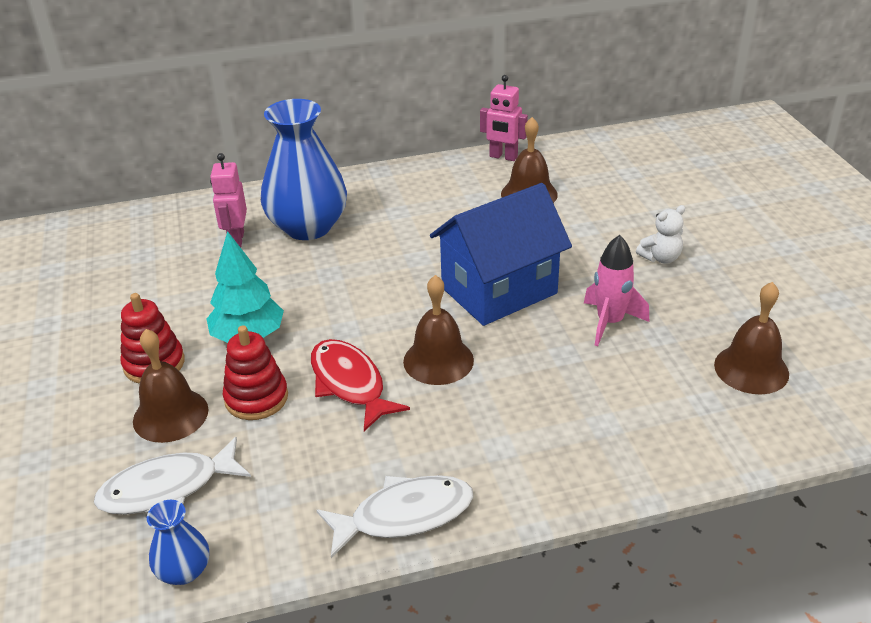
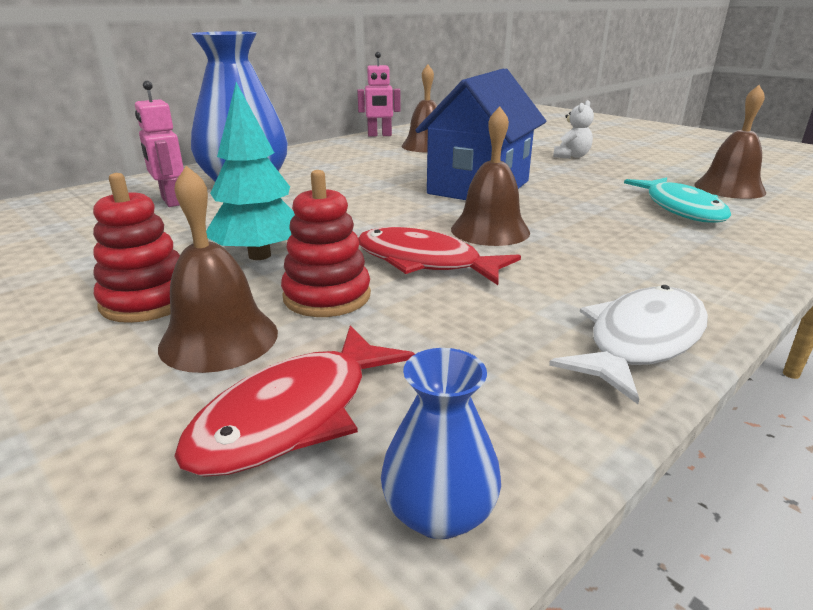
camera: 30 degrees left, 10 degrees down
(167, 488) = (294, 415): white fish -> red fish
(609, 322) = (593, 187): pink rocket -> none
(647, 385) = (681, 208): none -> turquoise fish

